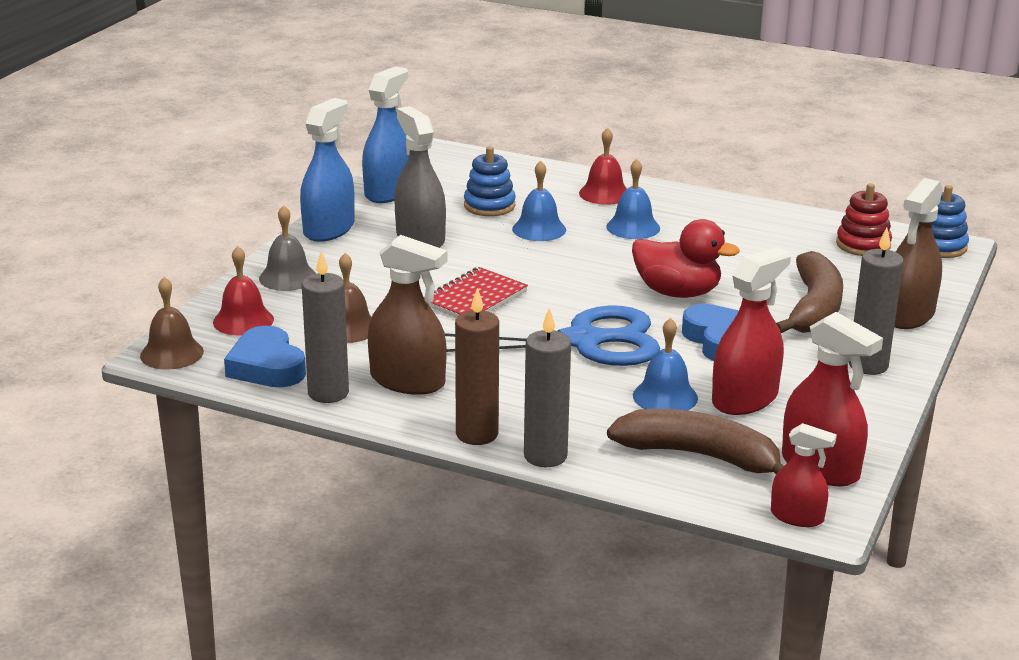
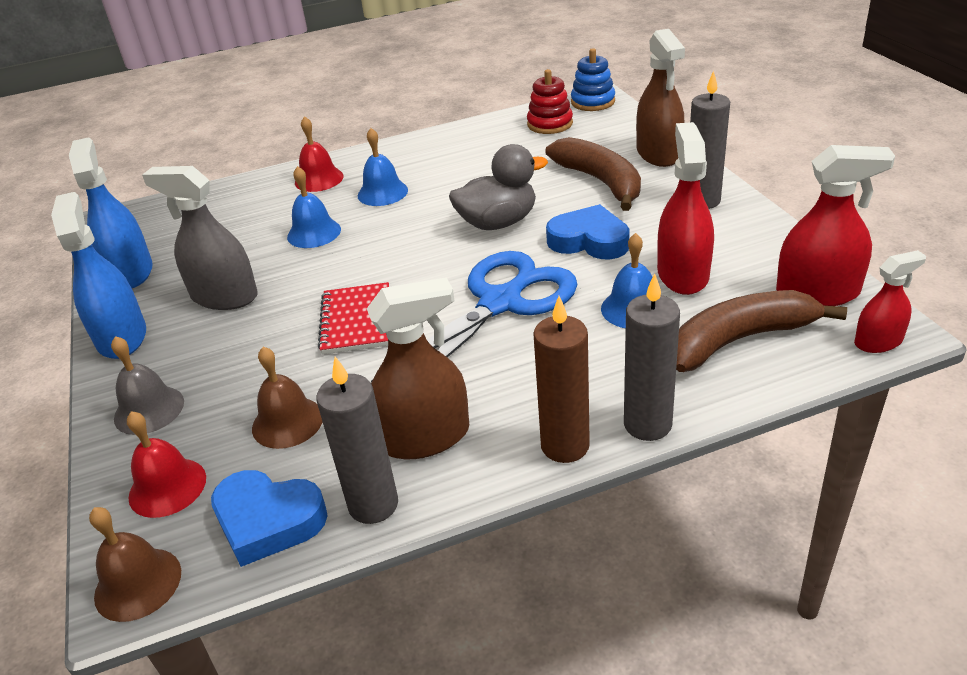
camera: 40 degrees left, 10 degrees up
(489, 206) = (242, 236): blue stacking toy -> none
(677, 292) = (498, 223): red duck -> grey duck

